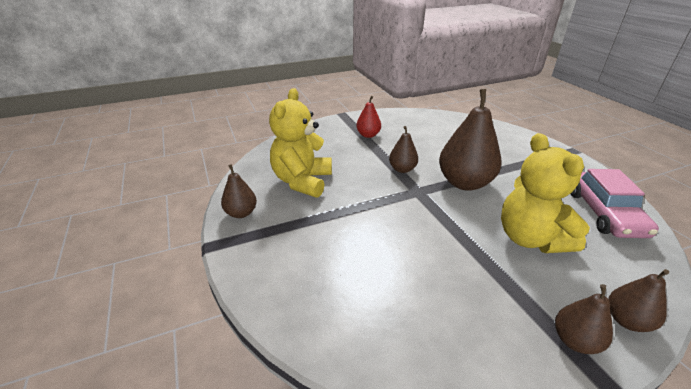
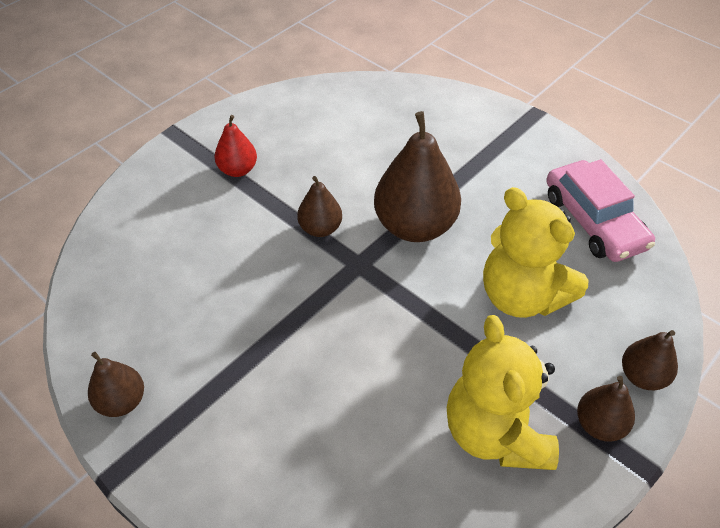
camera: 25 degrees left, 15 degrees up
(302, 181) = (182, 305): yellow teddy bear -> yellow teddy bear (495, 433)

